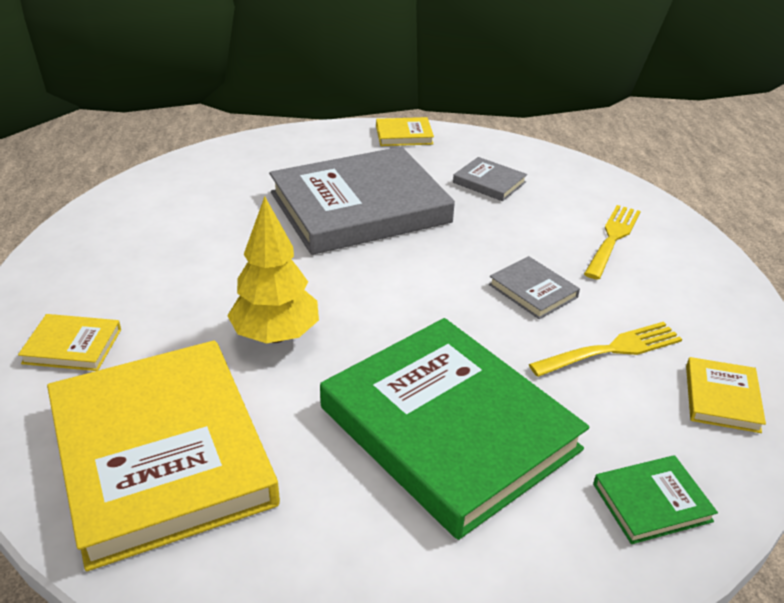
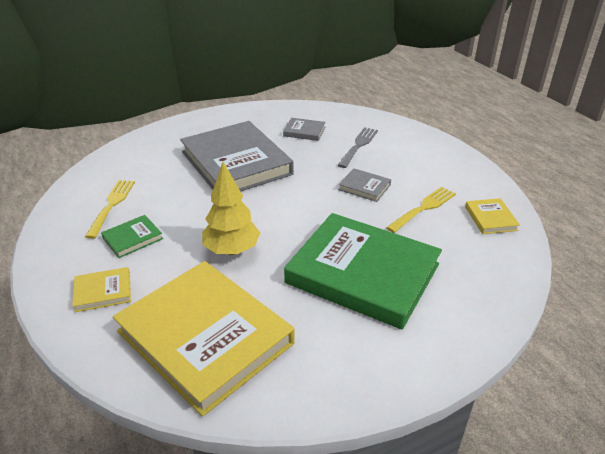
camera: 20 degrees left, 0 degrees up
(360, 207) = (236, 163): grey book -> grey book turned 75 degrees counterclockwise
(404, 135) = (236, 113): yellow book -> none
(562, 223) = (358, 146): none -> grey fork
(613, 239) = (390, 148): yellow fork -> yellow fork (112, 205)
(651, 502) = (486, 280): green book -> green book (132, 238)

